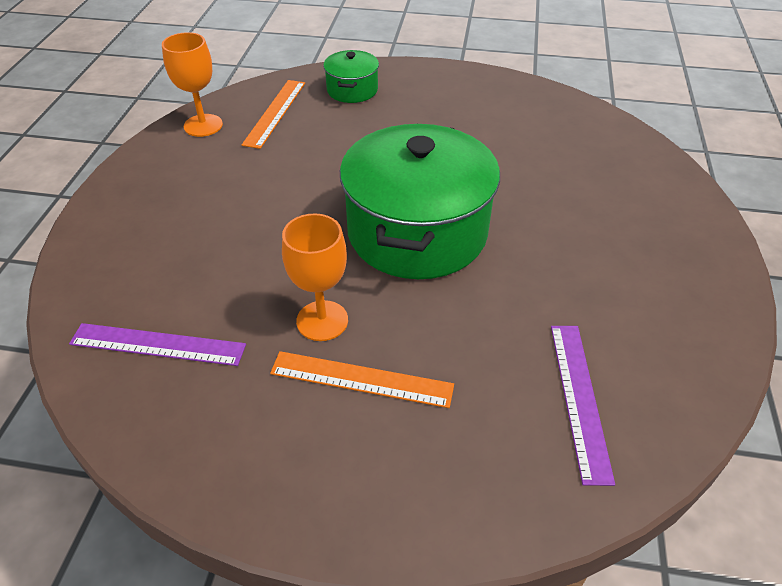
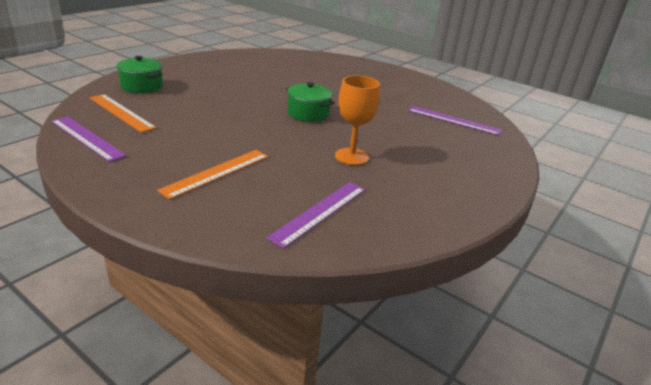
camera: 65 degrees left, 15 degrees down
(203, 125) = (87, 138): orange goblet -> purple ruler
(361, 379) = (405, 159): orange ruler -> orange ruler (216, 173)
(417, 232) = (308, 114): green pot -> green pot, size x0.47

